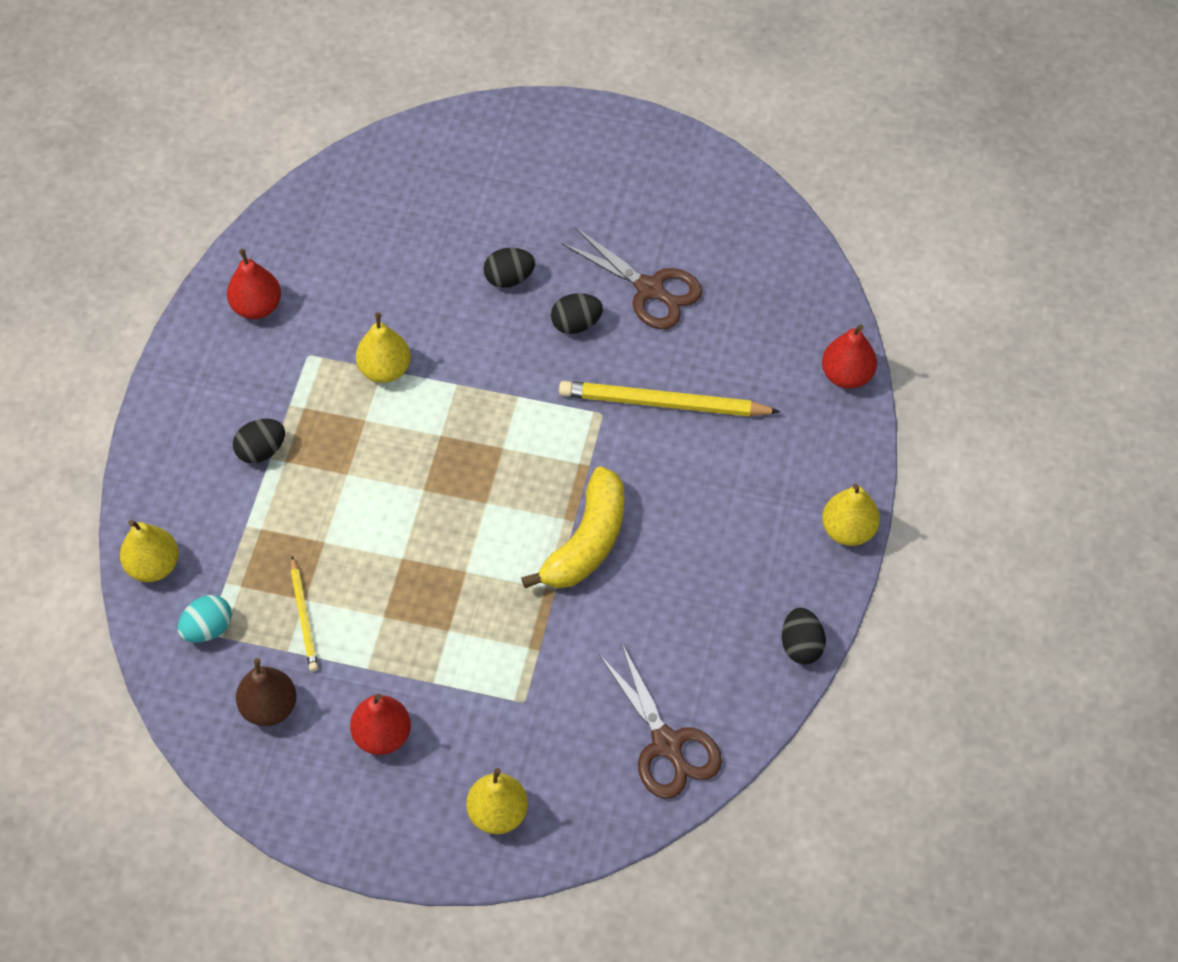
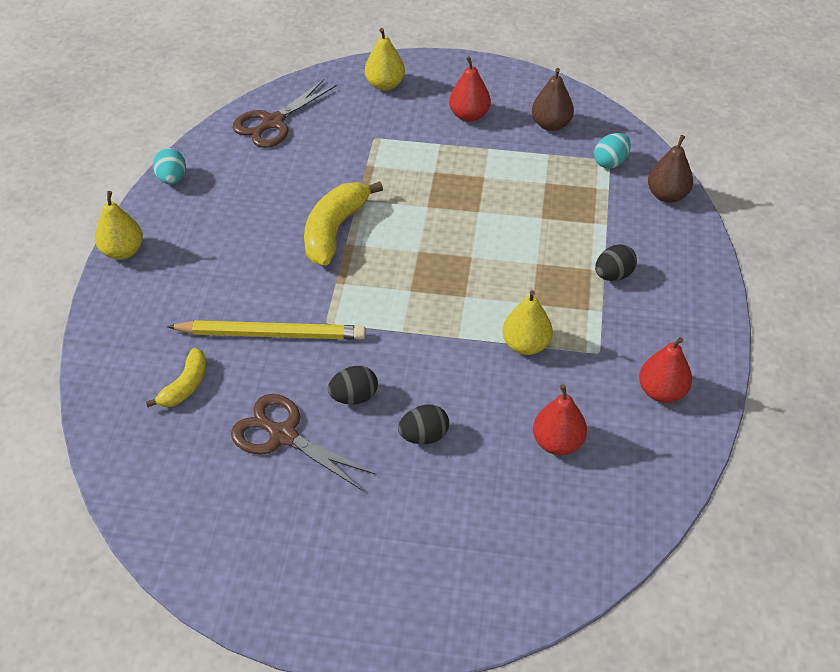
camera: 175 degrees right, 10 degrees down
(153, 566) = (667, 195): yellow pear -> brown pear
(304, 616) = (542, 173): yellow pencil -> none
(666, 744) = (273, 122): brown scissors -> brown scissors turned 105 degrees counterclockwise
(753, 349) = (185, 386): none -> yellow banana
(801, 645) = (172, 179): black egg -> turquoise egg
(846, 375) = (101, 369): red pear -> red pear (557, 442)

